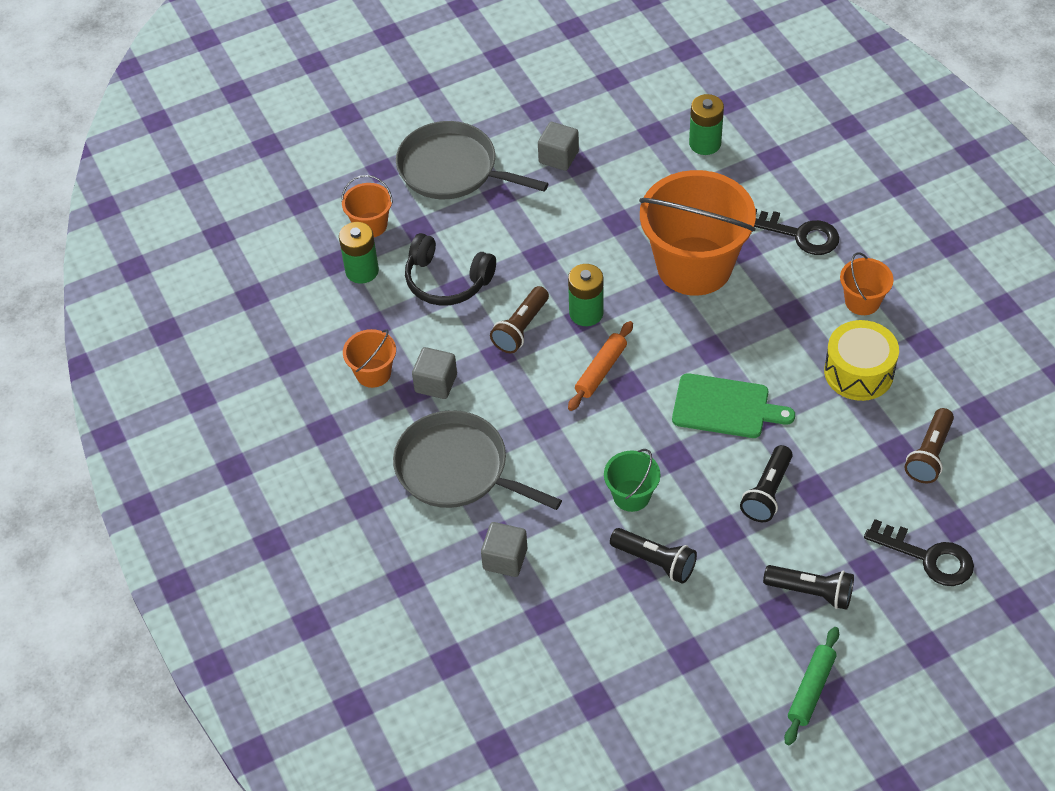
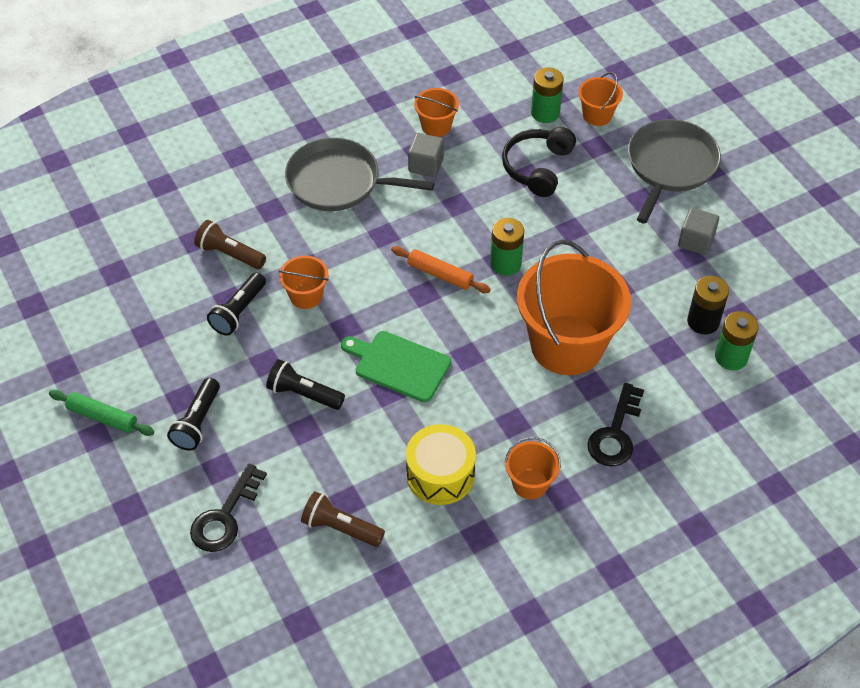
camera: 85 degrees right, 0 degrees up
(457, 469) = (338, 182): grey pan -> grey pan turned 105 degrees counterclockwise
(505, 559) = (250, 214): grey cube -> none
(521, 328) = (486, 218): brown flashlight -> brown flashlight (229, 254)
(631, 495) = (306, 296): green bucket -> orange bucket
(662, 160) = (703, 321): none -> black battery
(725, 407) = (399, 365): green cutting board -> green cutting board turned 105 degrees clockwise

